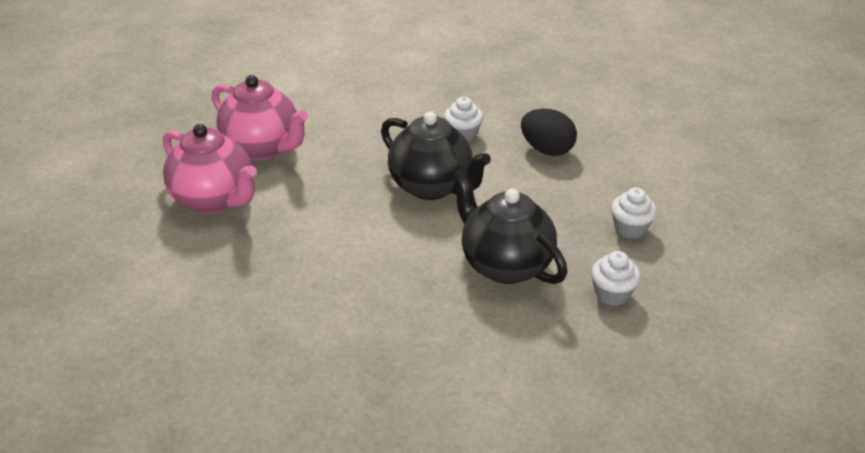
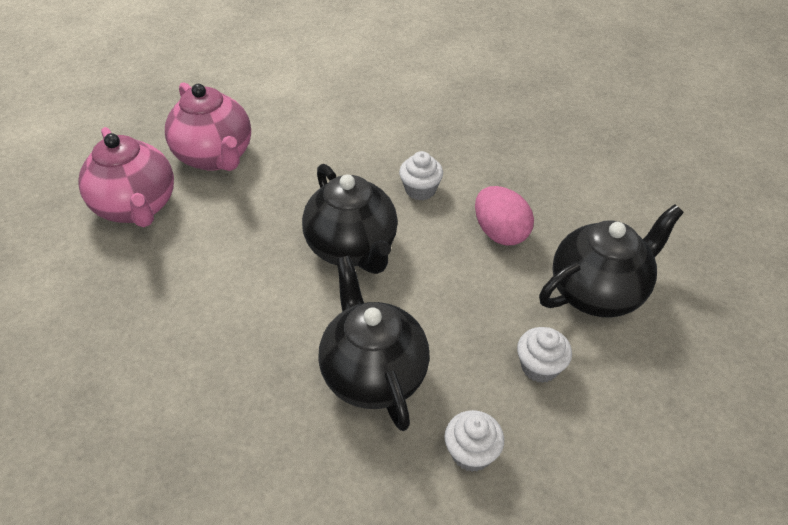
camera: 20 degrees right, 10 degrees up
(547, 150) = (500, 233): black egg -> pink egg
(645, 172) = (598, 292): none -> black teapot

